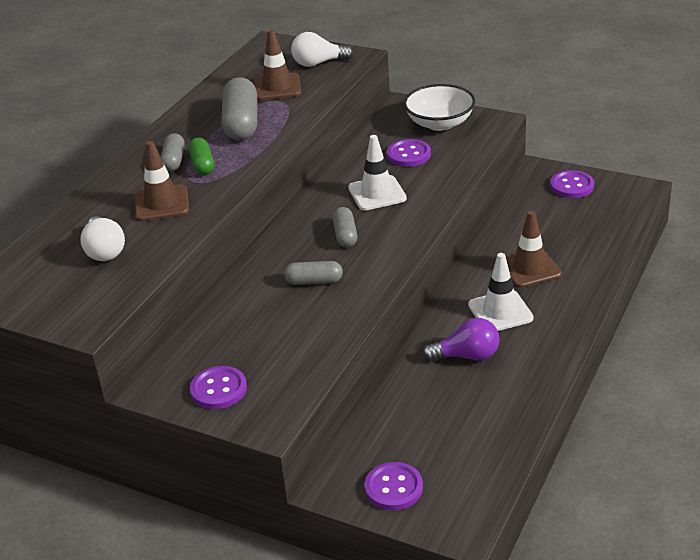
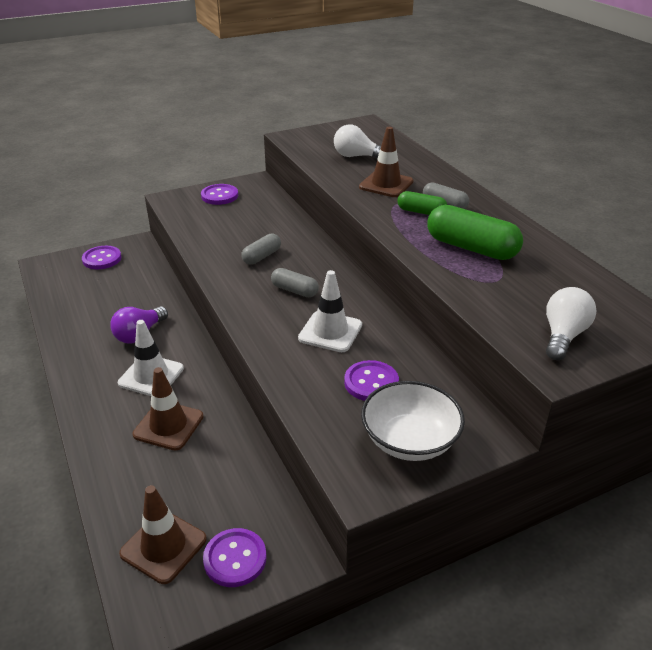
camera: 125 degrees right, 0 degrees up
(241, 123) = (471, 248): grey capsule -> green capsule
(277, 87) = (528, 290): brown traffic cone -> brown traffic cone (163, 546)

